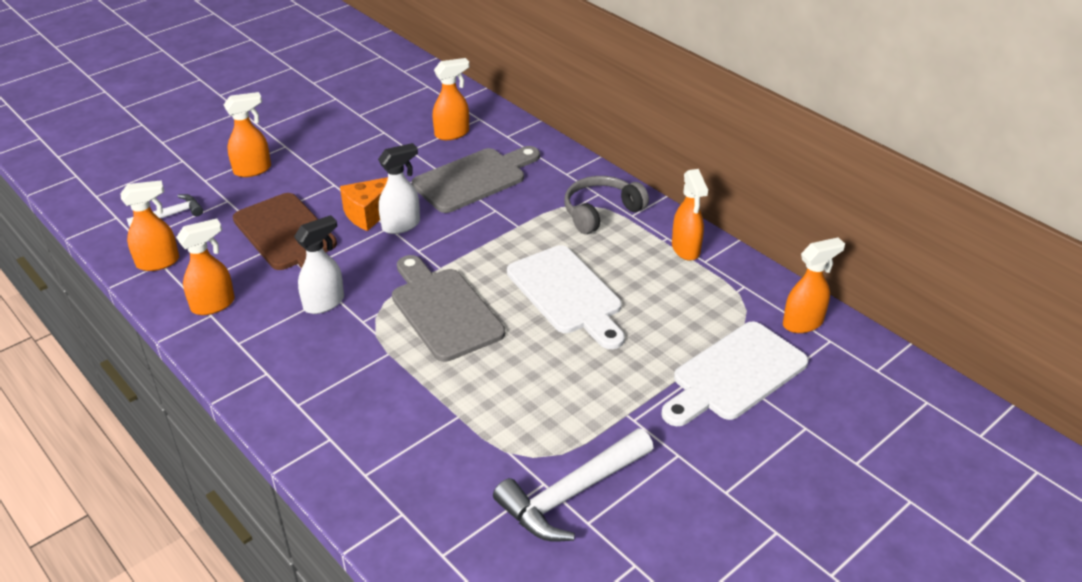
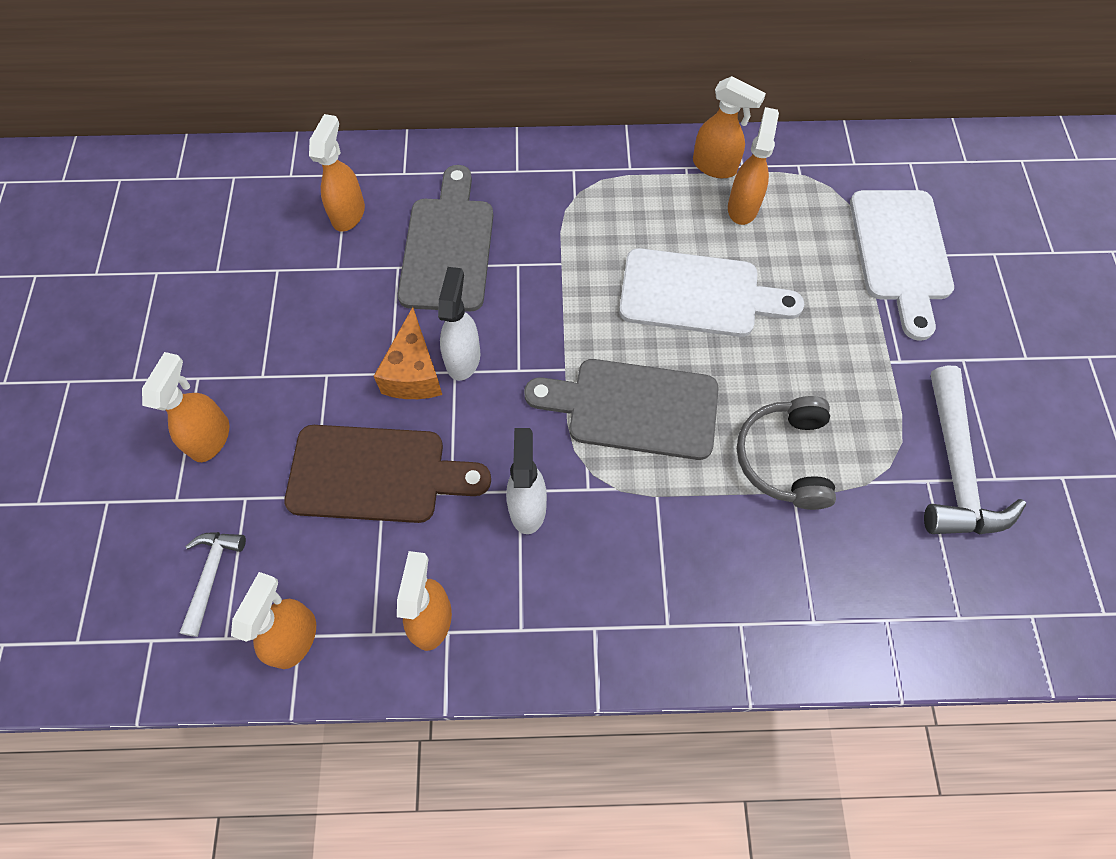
camera: 50 degrees left, 25 degrees up
(601, 212) = (603, 187): grey headphones -> grey headphones (784, 458)
(803, 323) = (876, 162): orange spray bottle -> orange spray bottle (743, 207)

